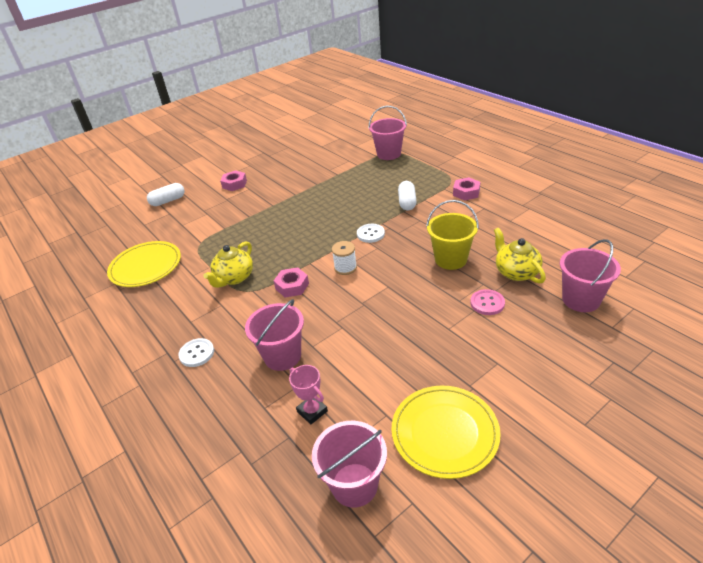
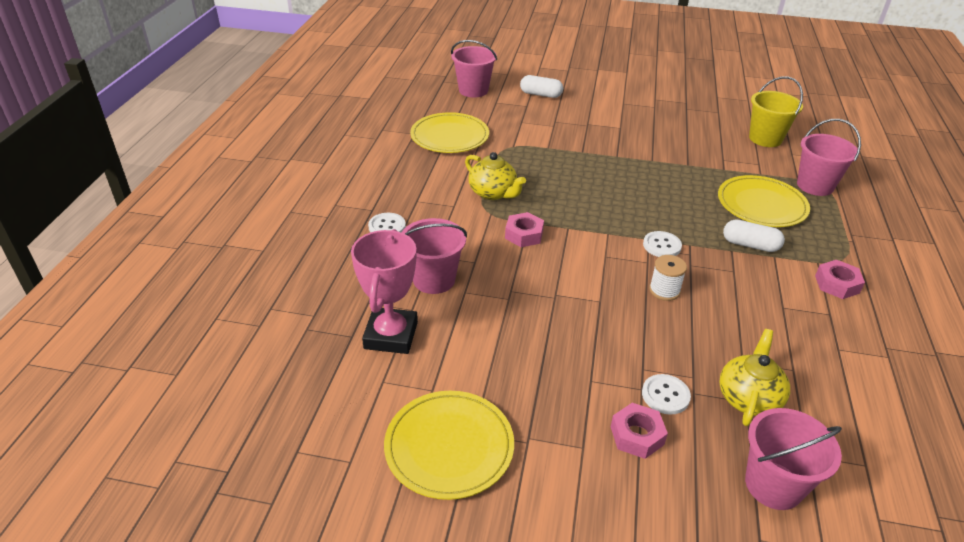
camera: 45 degrees right, 0 degrees up
(234, 184) = (614, 115): pink nut -> pink nut (637, 435)
(234, 278) = (493, 193): yellow teapot -> yellow teapot turned 120 degrees counterclockwise
(312, 411) = (391, 335): pink trophy -> pink trophy, size x1.82
(345, 268) = (590, 256): white spool -> white spool (664, 290)
(354, 485) = (337, 409): pink bucket -> pink bucket (473, 90)
(381, 179) = (761, 204): none -> yellow plate
(407, 202) = (750, 245): white capsule -> white capsule turned 60 degrees clockwise
(451, 259) = (700, 329): yellow bucket -> yellow bucket (765, 139)
(487, 303) = (665, 395): pink button -> white button

